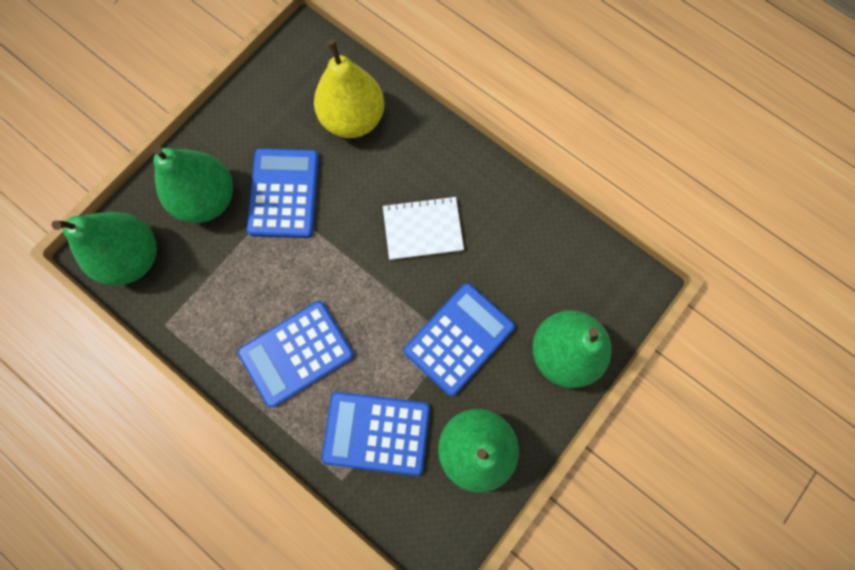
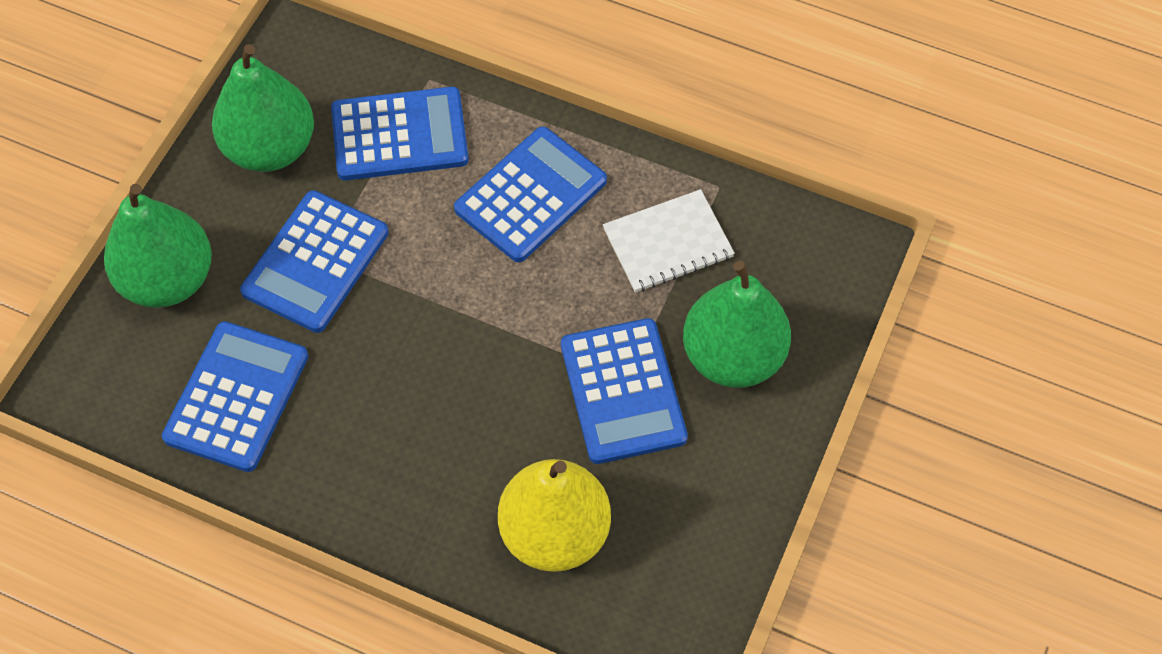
camera: 165 degrees right, 15 degrees down
(133, 257) = (801, 256): green pear -> none
(423, 229) = (399, 391): white notebook -> white notebook (668, 243)
(527, 252) = (237, 397): none -> blue calculator

